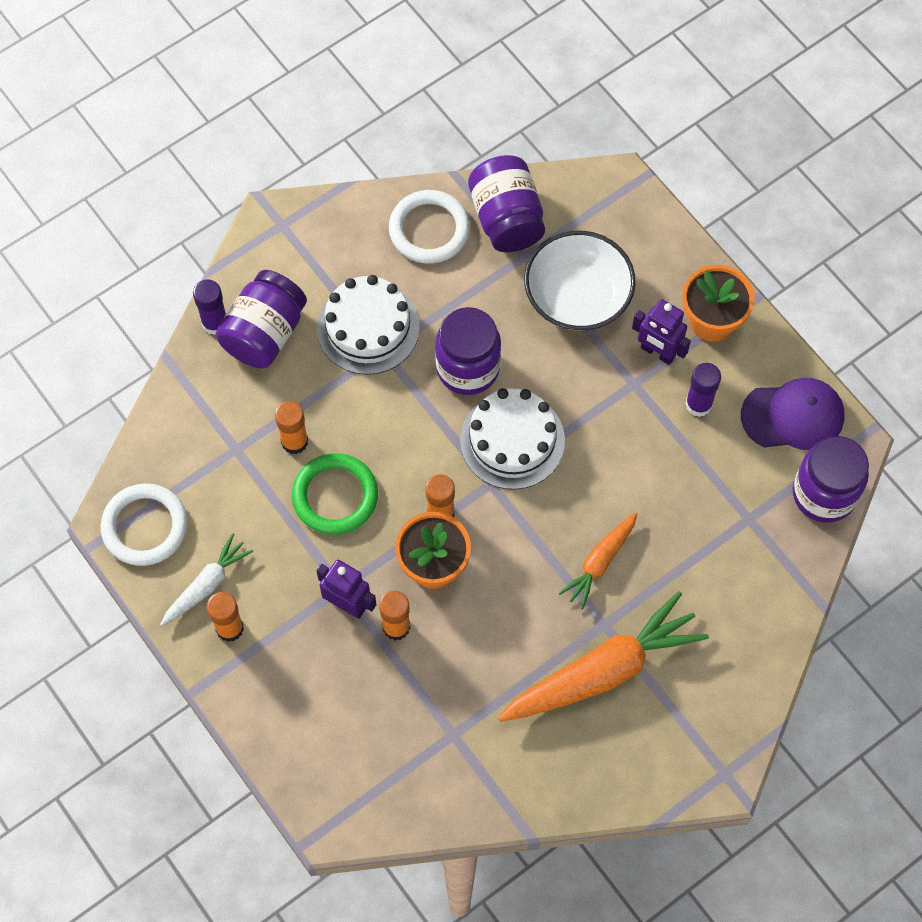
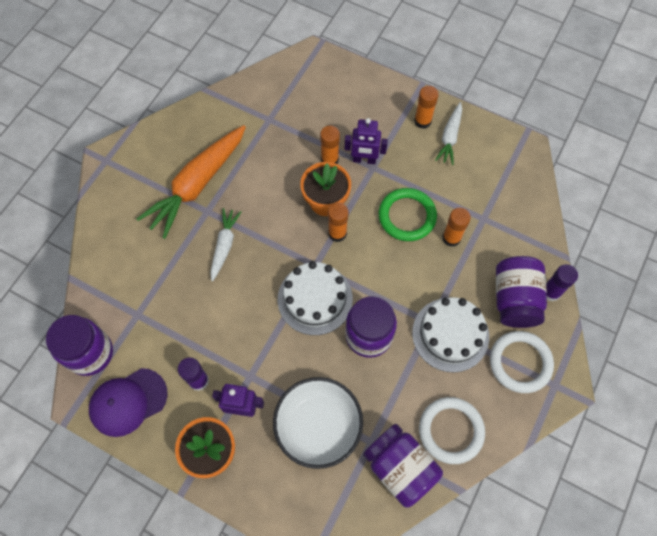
camera: 155 degrees right, 0 degrees up
(145, 526) = (505, 153): white ring -> white ring (520, 362)
(600, 562) = (224, 246): orange carrot -> white carrot

